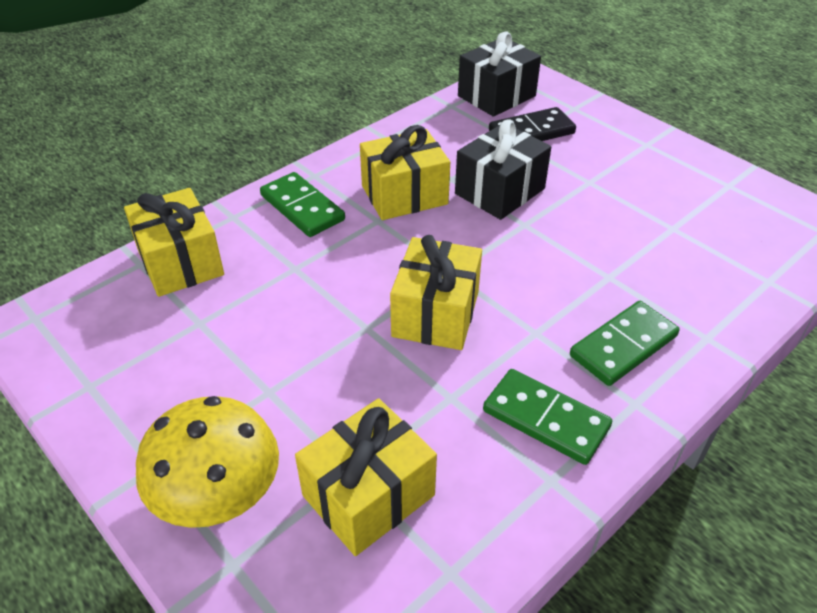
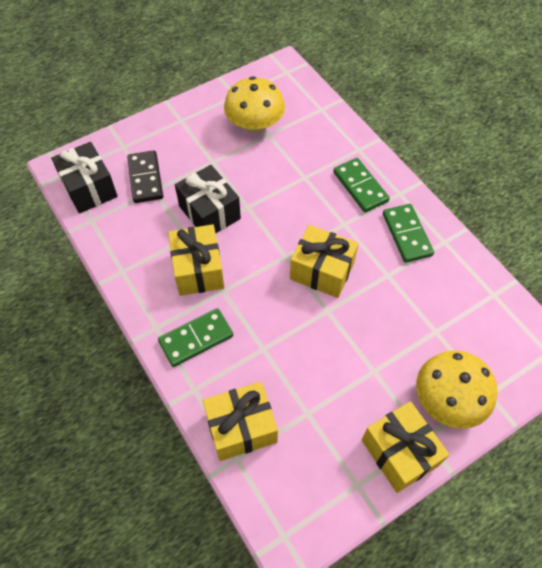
camera: 80 degrees left, 15 degrees up
(368, 495) = (450, 324): yellow gift -> yellow gift (399, 452)
(545, 419) = (407, 234): green domino -> green domino turned 60 degrees counterclockwise
(682, 211) = (255, 125): none -> yellow mushroom

